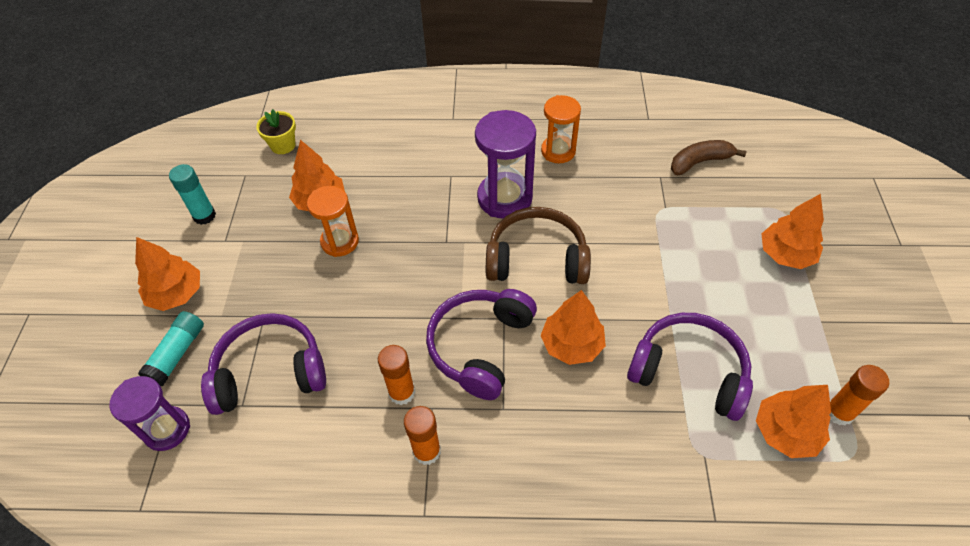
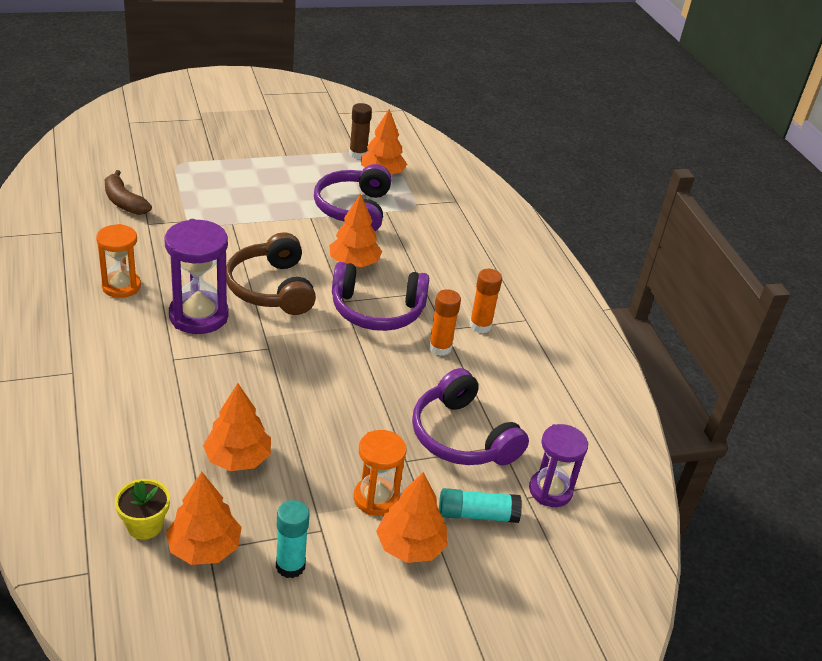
camera: 115 degrees left, 15 degrees down
(340, 241) = (292, 426): orange hourglass -> orange hourglass (376, 498)
(785, 254) = (226, 165): orange tree -> orange tree (204, 548)
(839, 412) = (358, 154): orange glue stick -> brown glue stick

